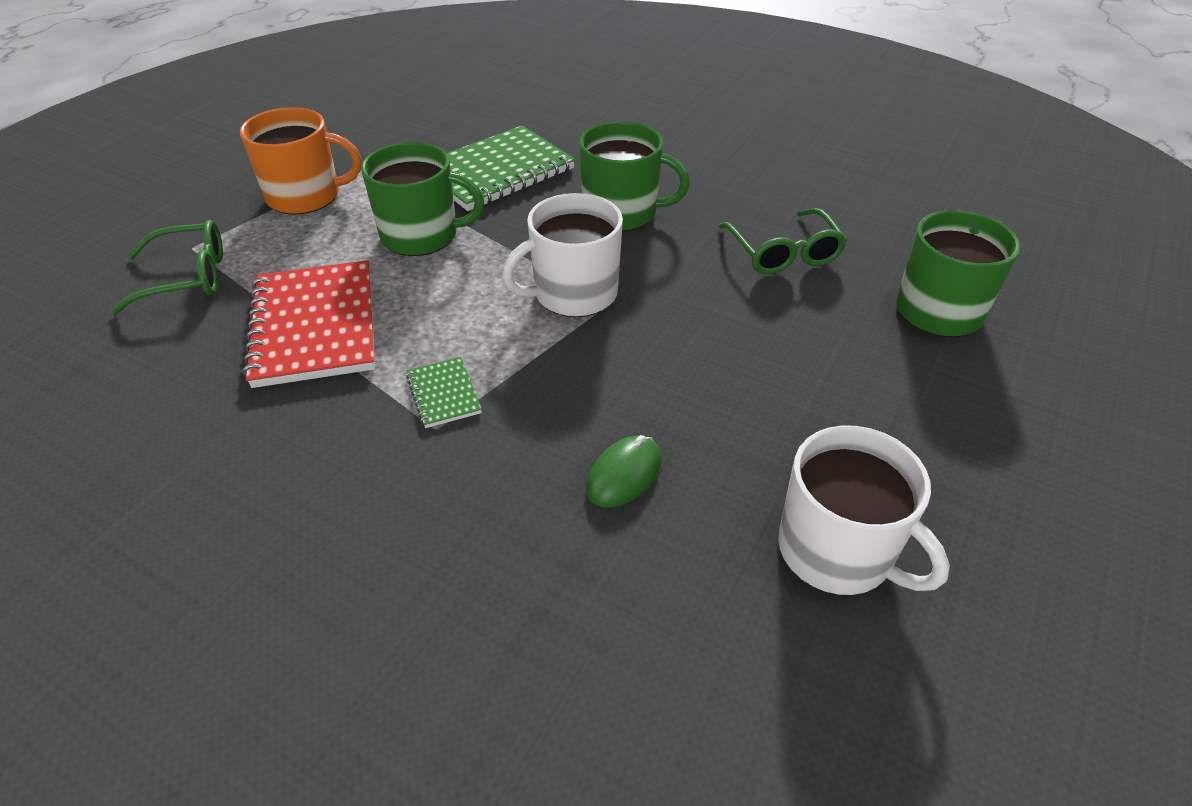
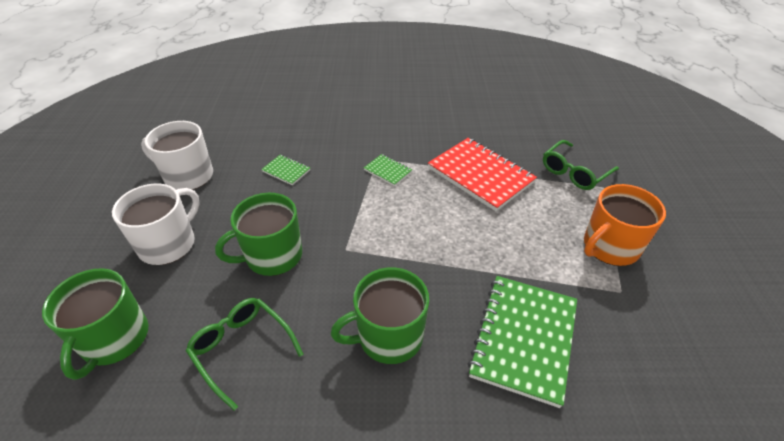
camera: 150 degrees right, 0 degrees up
(421, 236) = (500, 249): green mug -> green mug (272, 256)
(573, 294) = (370, 247): white mug -> white mug (168, 244)
(624, 474) = (286, 171): green mouse -> green notebook

